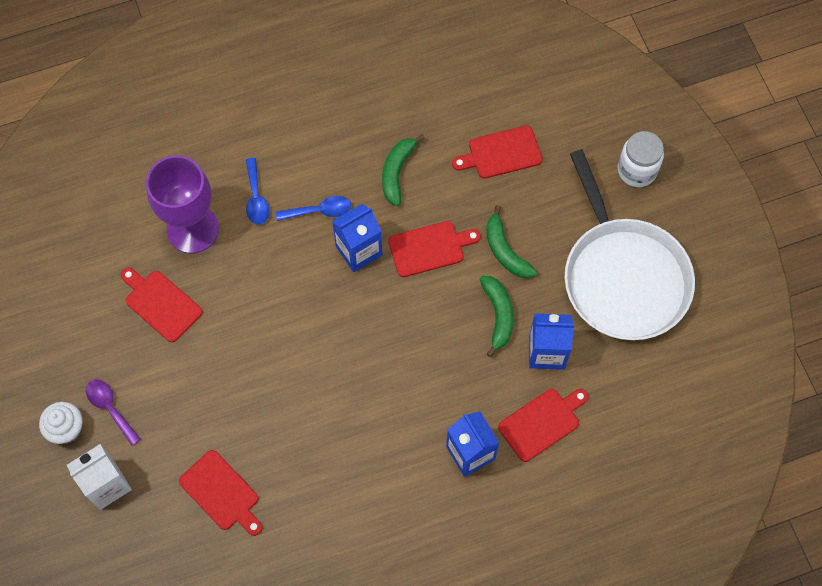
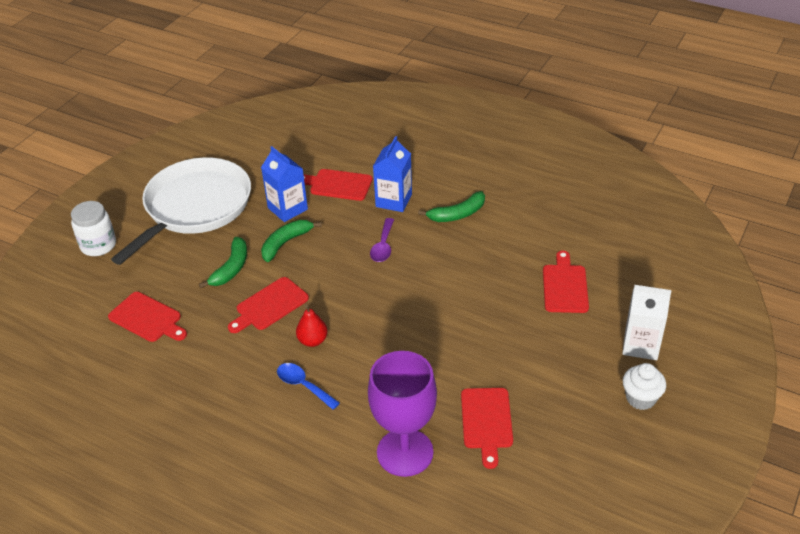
camera: 130 degrees left, 25 degrees down
(110, 408) = (594, 386): purple spoon -> purple spoon (383, 246)
(256, 198) = (333, 433): blue spoon -> none
(359, 250) = (312, 340): blue carton -> red pear
(397, 172) = (222, 364): green banana -> green banana (457, 214)
(429, 248) = (269, 305): red cutting board -> red cutting board turned 75 degrees counterclockwise

